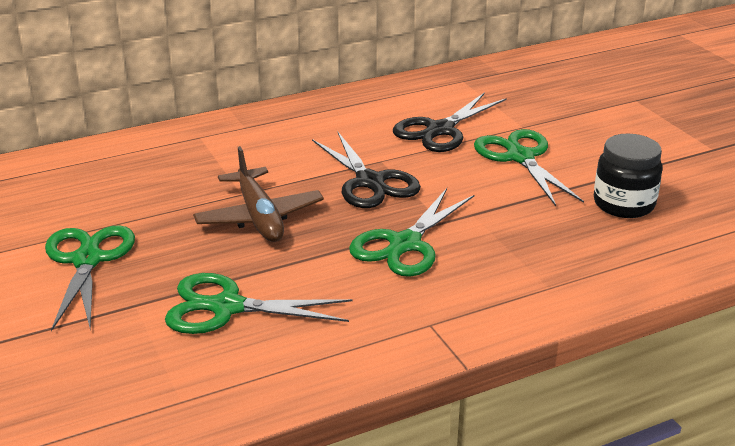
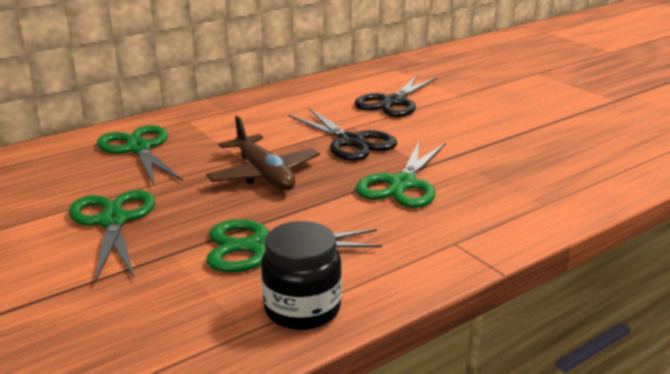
camera: 10 degrees left, 5 degrees down
(520, 157) = (467, 116): green scissors -> green scissors (139, 148)
(623, 204) = (568, 141): black jar -> black jar (302, 309)

